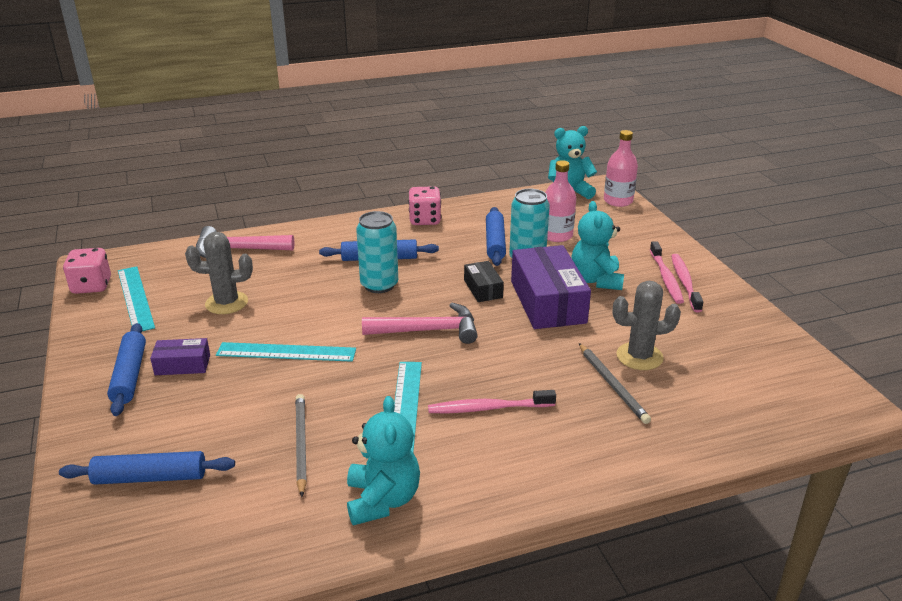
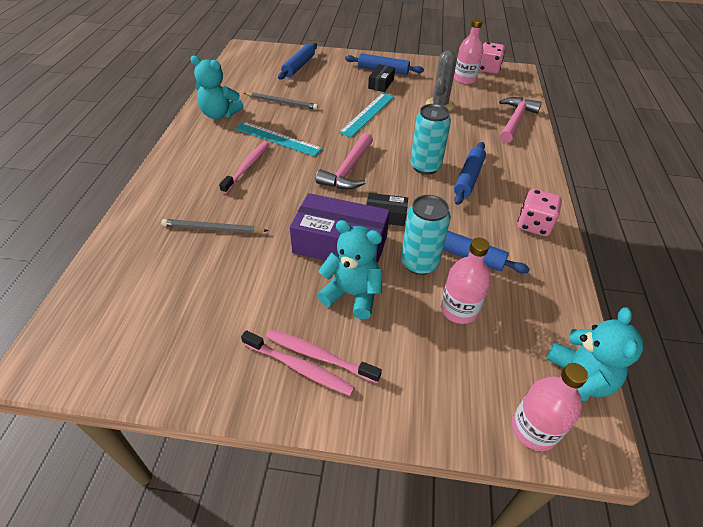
camera: 115 degrees right, 15 degrees up
(135, 298) = (465, 79): turquoise ruler -> pink bottle
(182, 365) = (381, 84): purple box -> black box
(639, 356) = (226, 261): grey cactus -> none

